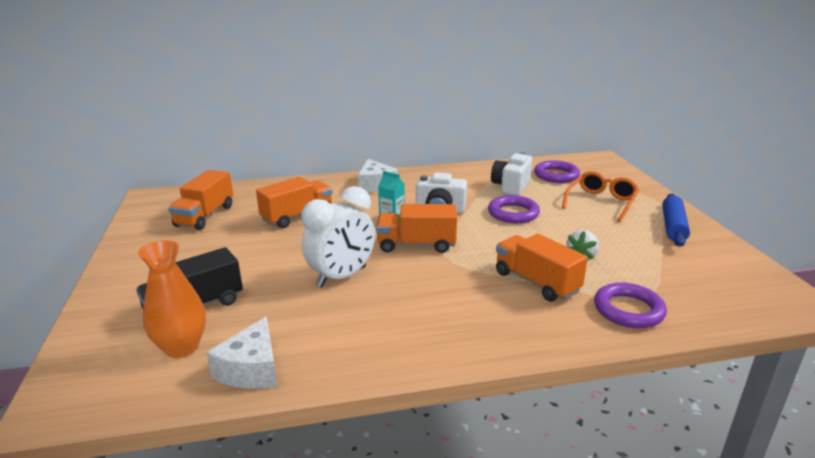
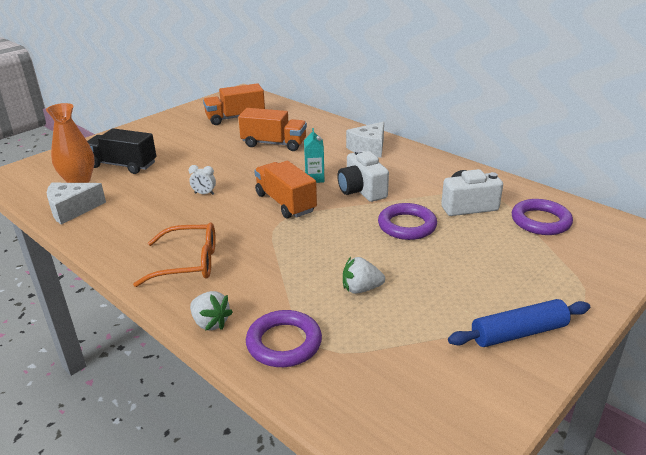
camera: 55 degrees right, 5 degrees up
(341, 277) = (204, 194): white clock -> white clock, size x0.40
(536, 282) = (283, 278): orange truck -> none
(574, 336) = (210, 323): none -> white strawberry
(601, 202) = (512, 267): orange glasses -> orange glasses (189, 263)

